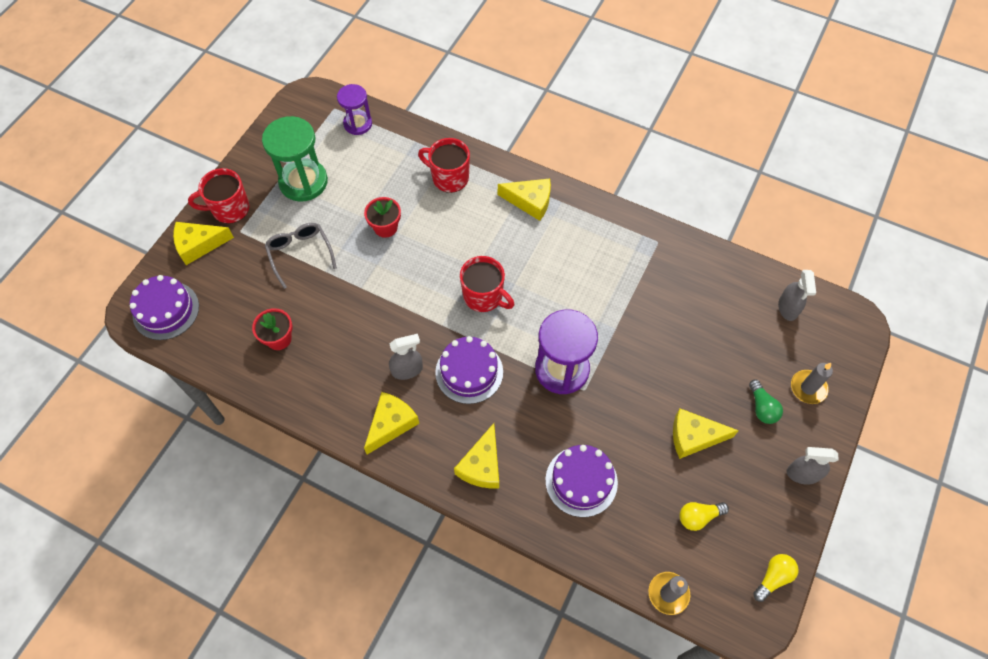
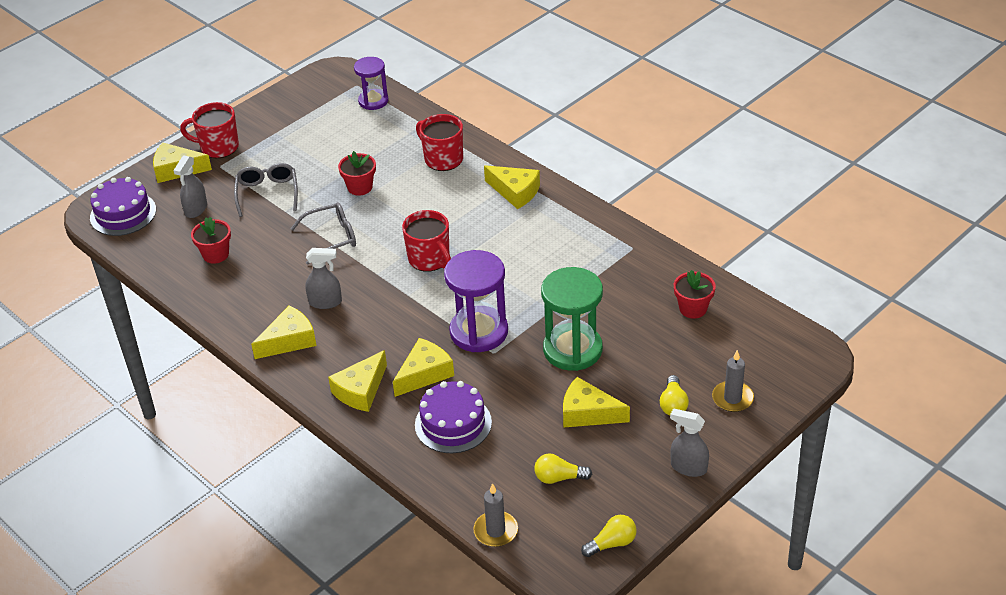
camera: 20 degrees right, 20 degrees down
(303, 182) = (298, 138): green hourglass -> green hourglass (572, 349)
(383, 293) = (332, 238): none -> grey glasses
(469, 372) = (385, 315): purple cake -> none
(532, 430) = (424, 374): none -> yellow cheese
(735, 297) = (693, 308): none -> red flower pot
(762, 407) = (673, 404): green light bulb -> yellow light bulb
(787, 308) = (745, 328): grey spray bottle -> grey spray bottle (196, 209)

